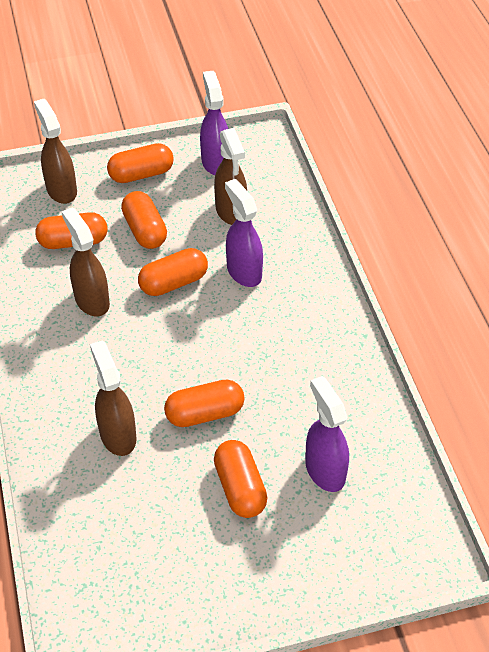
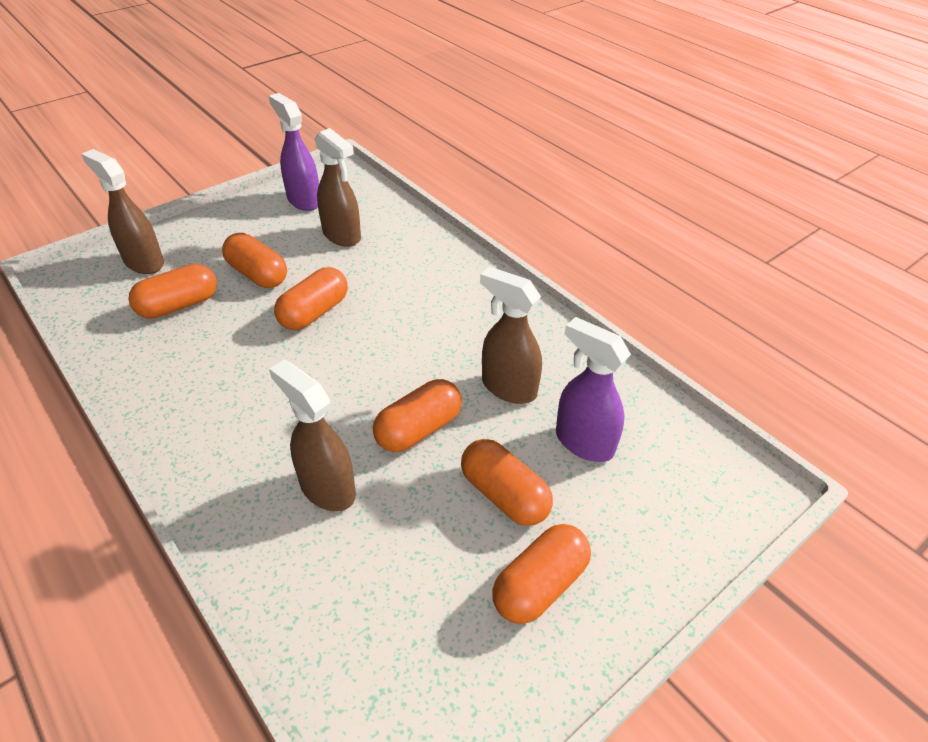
camera: 25 degrees left, 5 degrees down
(92, 300) = (227, 355): brown spray bottle -> brown spray bottle (508, 387)
(141, 174) = (229, 228): orange capsule -> orange capsule (539, 585)
(244, 272) = (384, 282): purple spray bottle -> none

